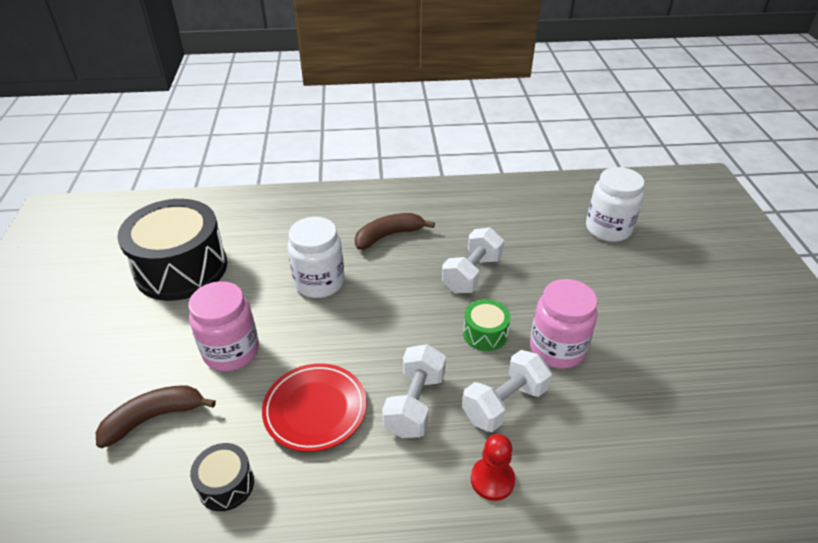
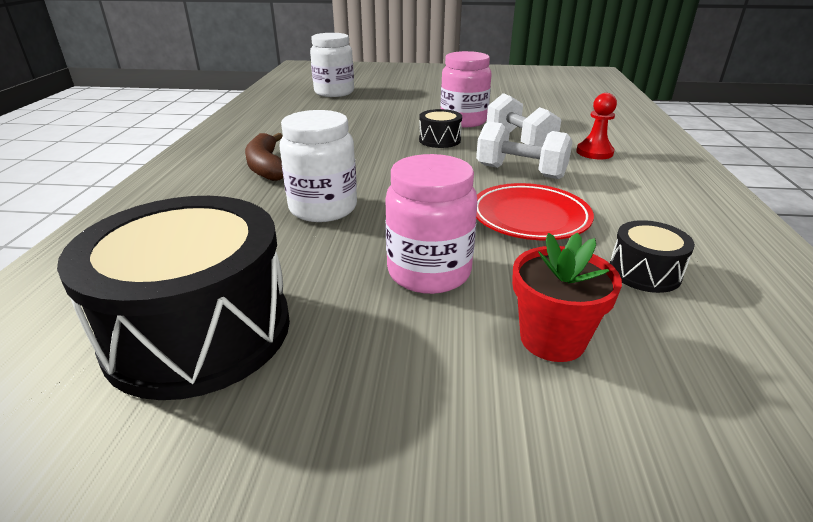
camera: 80 degrees left, 10 degrees down
(154, 417) = (552, 339): brown banana -> red flower pot
(471, 274) = (359, 137): white dumbbell -> none
(485, 333) = (439, 140): green drum -> black drum

